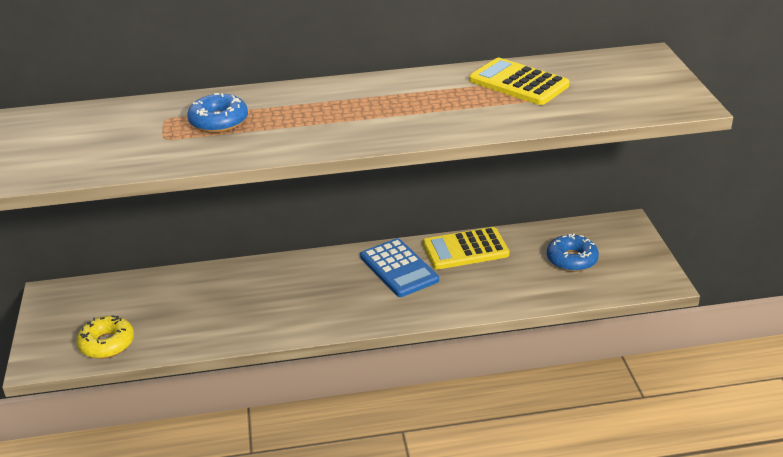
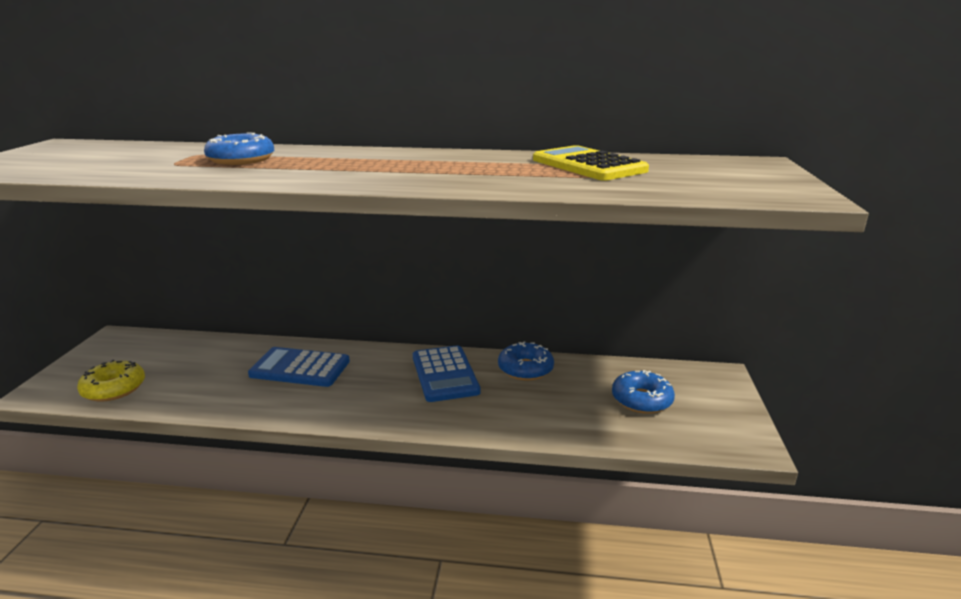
camera: 15 degrees right, 10 degrees down
(264, 289) = (300, 368): none -> blue calculator
(465, 249) = (525, 369): yellow calculator -> blue donut

